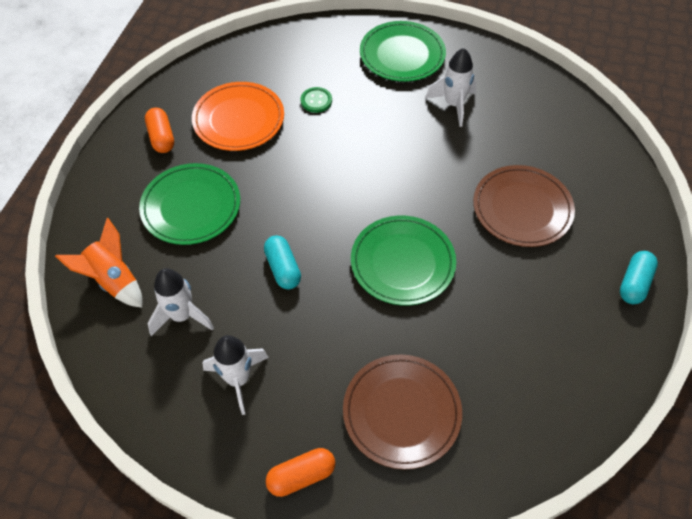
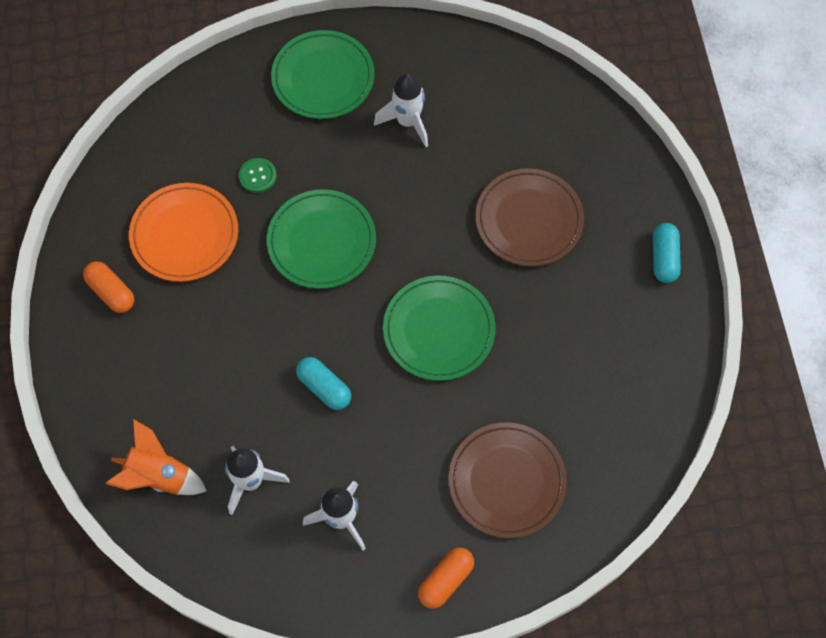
camera: 25 degrees left, 10 degrees up
(191, 207) = (192, 360): green plate -> green plate (321, 241)

